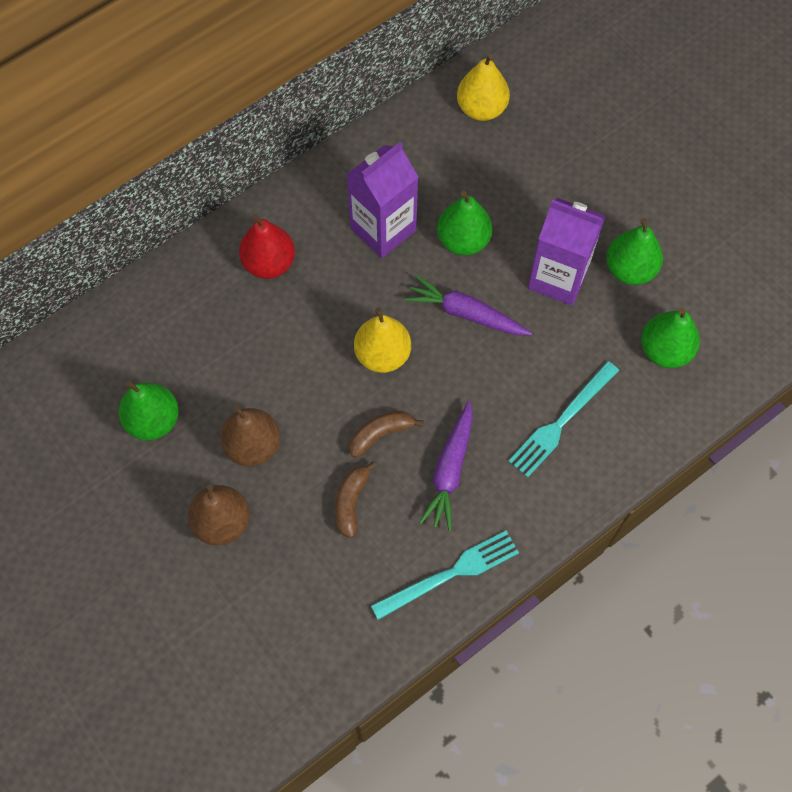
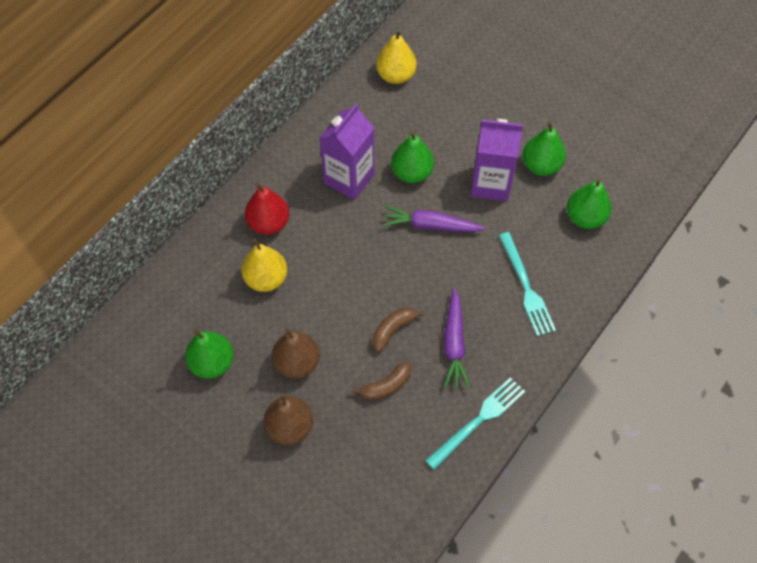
camera: 15 degrees left, 5 degrees down
(351, 501) = (386, 386): brown banana -> brown banana turned 120 degrees counterclockwise
(382, 355) = (376, 270): yellow pear -> yellow pear (266, 278)
(561, 421) = (526, 287): turquoise fork -> turquoise fork turned 45 degrees counterclockwise

